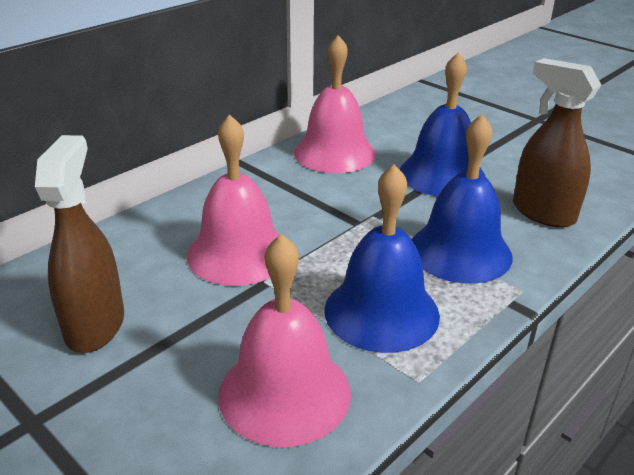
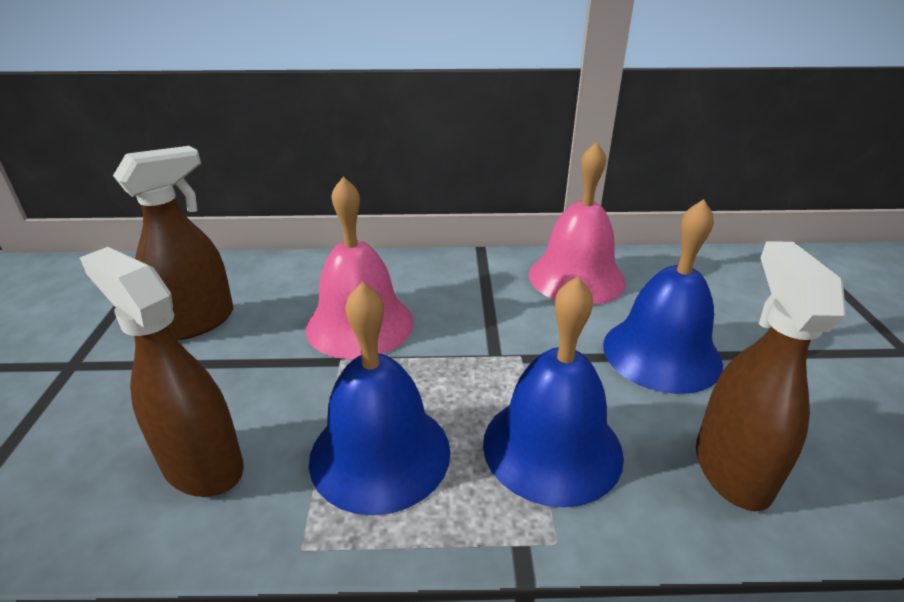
camera: 45 degrees right, 0 degrees up
(284, 393) = (202, 465): pink bell -> brown spray bottle

